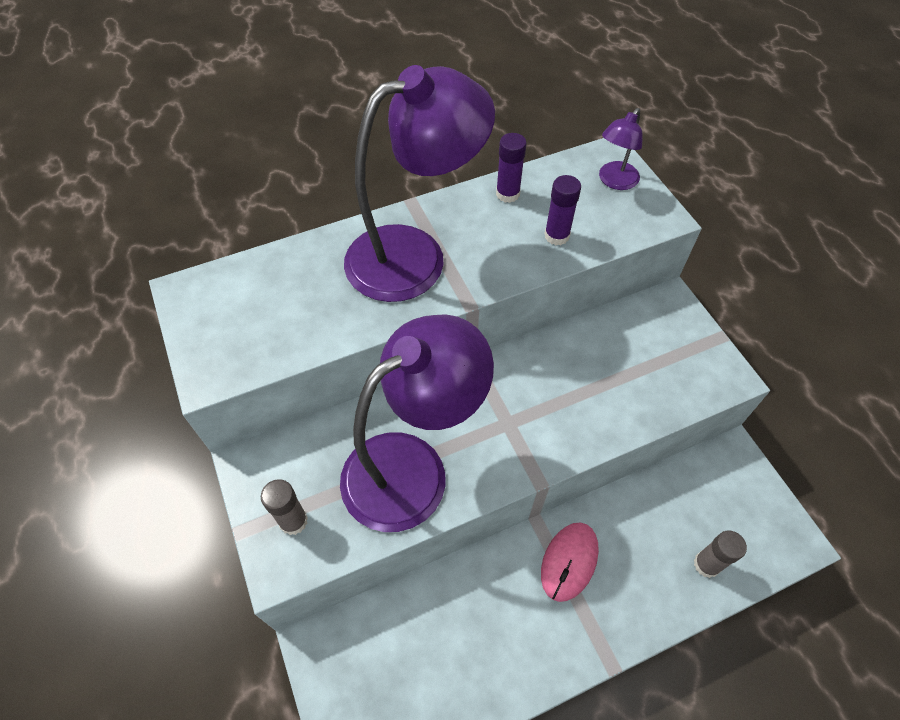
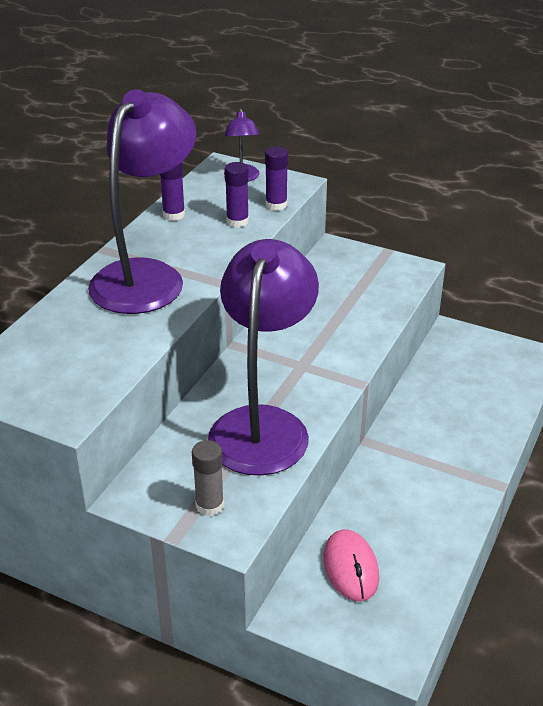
camera: 40 degrees left, 20 degrees down
(569, 561) = (413, 449): pink mouse -> pink mouse (350, 568)
(614, 235) = (276, 205): none -> purple glue stick
(706, 564) = (497, 397): grey glue stick -> none

